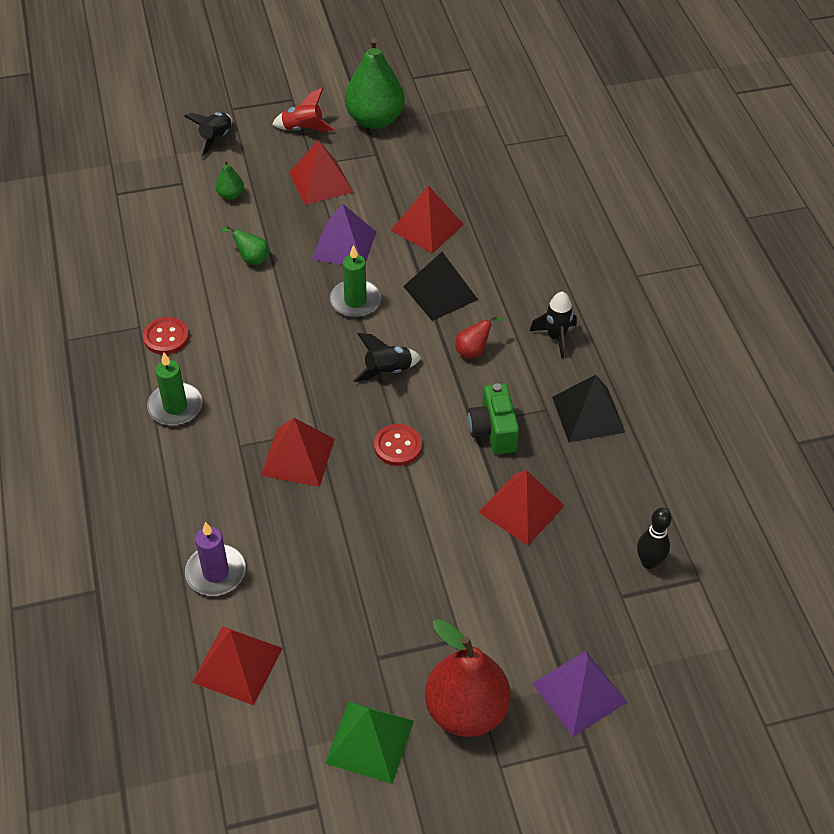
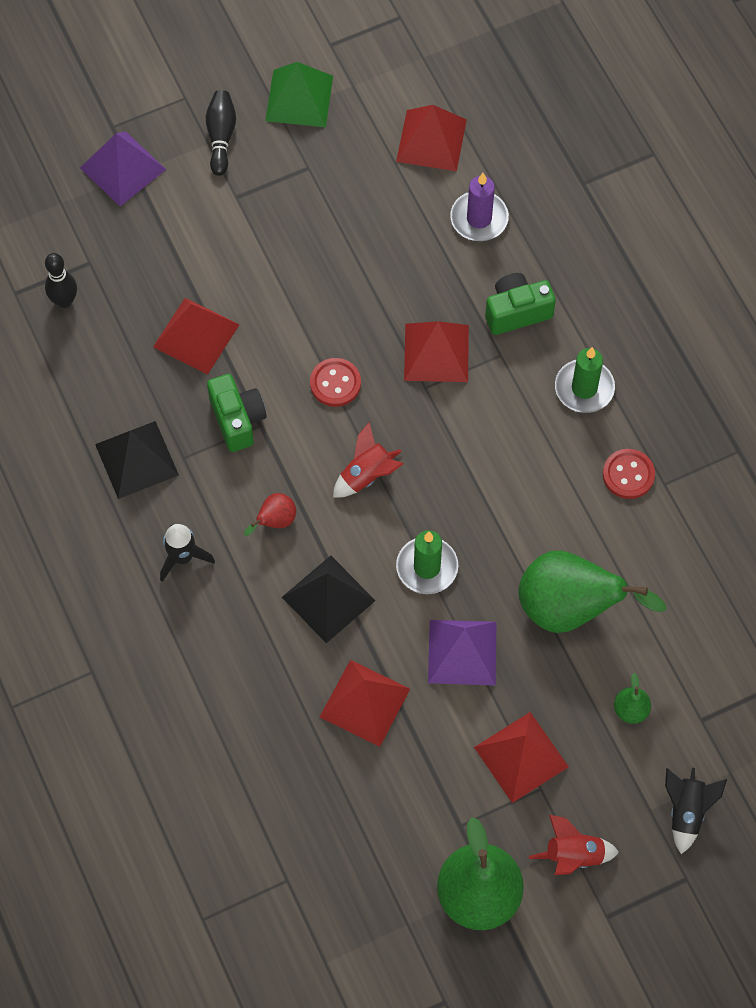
camera: 170 degrees right, 15 degrees up
(211, 479) = (516, 312): none -> green camera
(251, 258) = (570, 608): green pear -> green pear, size x2.24
(387, 371) = (367, 475): black rocket -> red rocket
(466, 710) = (221, 137): red pear -> black bowling pin

